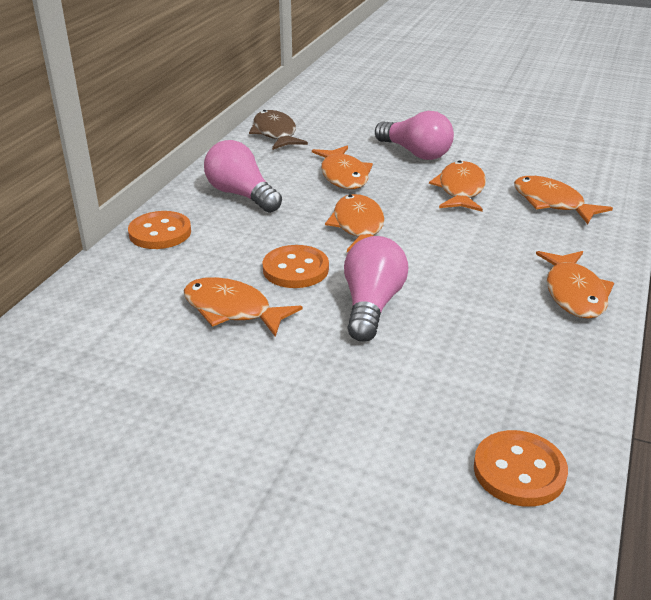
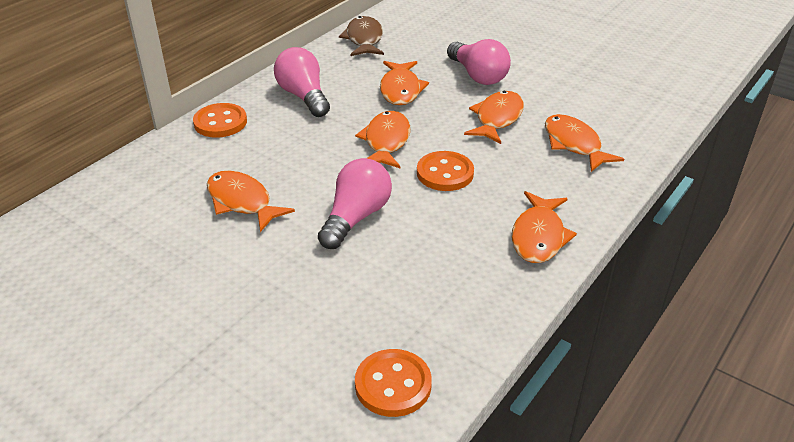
camera: 15 degrees right, 5 degrees up
(295, 269) = (311, 173): orange button -> orange button (445, 173)

